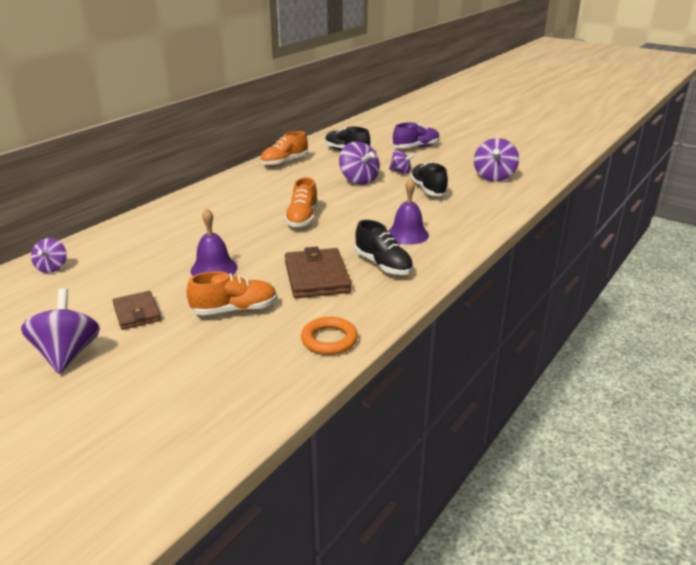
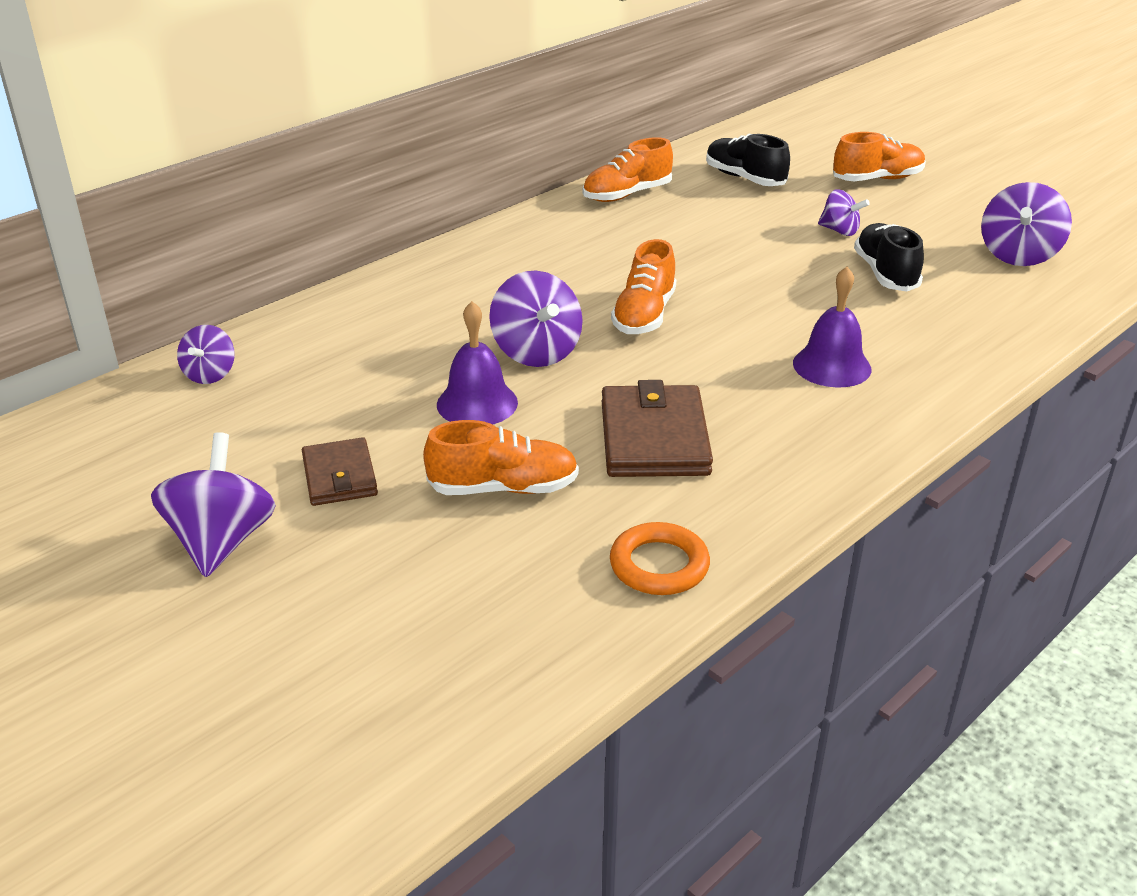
camera: 10 degrees right, 5 degrees up
(359, 180) = (758, 243): purple spinning top -> purple spinning top (536, 352)
(383, 265) = (777, 425): black shoe -> none
(416, 147) = (877, 179): purple shoe -> orange shoe

